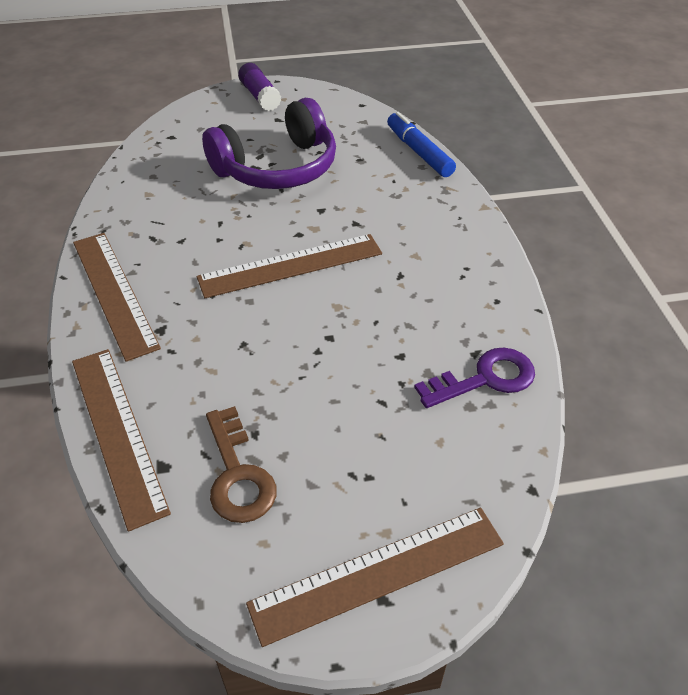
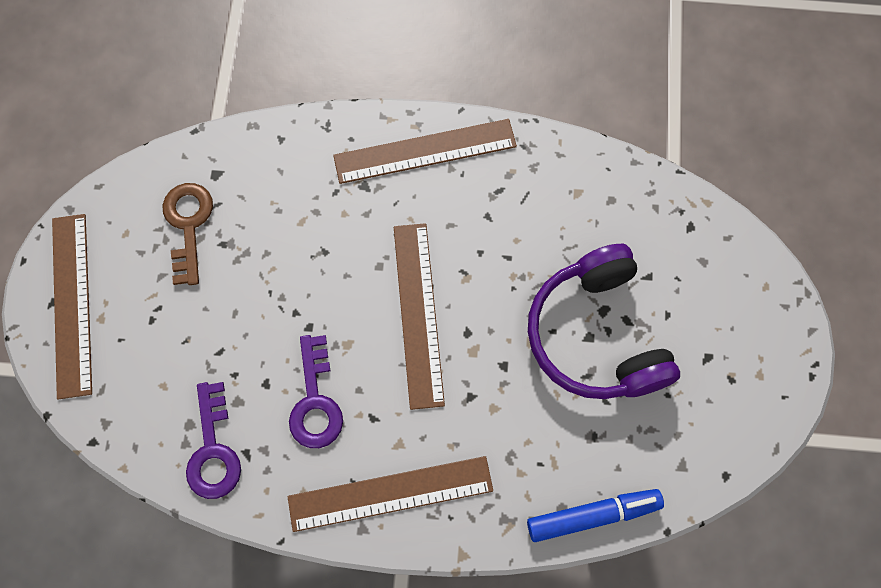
camera: 105 degrees right, 25 degrees up
(117, 432) = (259, 145): brown ruler -> brown ruler (390, 493)
(238, 475) = (188, 225): brown key -> brown key turned 90 degrees clockwise
(260, 96) = (770, 346): purple glue stick -> none
(402, 315) = (315, 401): none -> purple key

